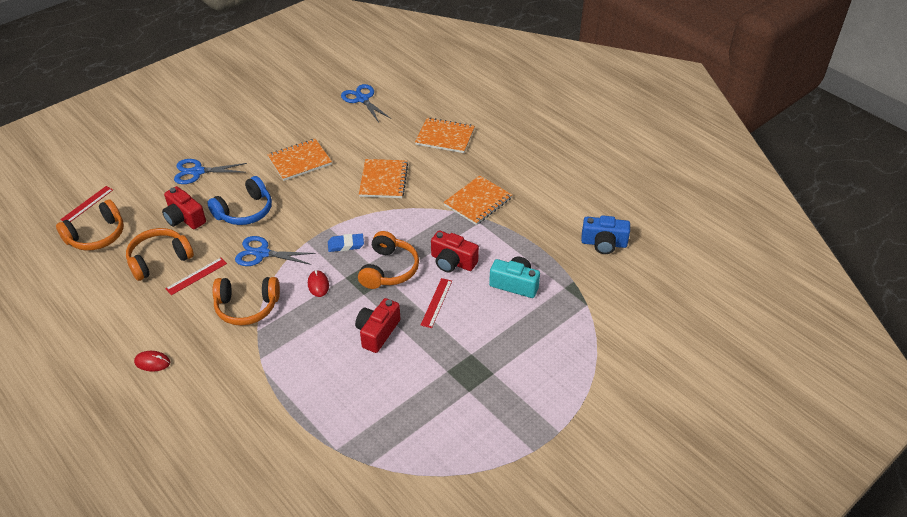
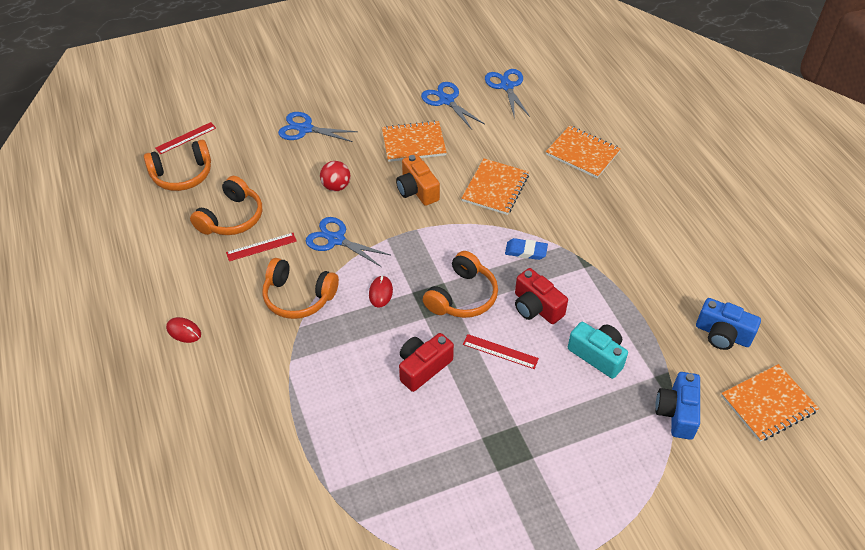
camera: 20 degrees right, 5 degrees up
(159, 259) = (232, 218): orange headphones -> orange headphones turned 135 degrees clockwise
(184, 218) = (273, 178): red camera -> none
(245, 211) = (336, 186): blue headphones -> red ball
(315, 121) = (446, 100): none -> blue scissors
(317, 197) = (417, 190): none -> orange camera
(346, 245) = (427, 254): blue eraser -> blue eraser (526, 251)
(436, 302) = (500, 351): red ruler -> red ruler turned 75 degrees clockwise
(478, 201) = (591, 241): orange notebook -> orange notebook (768, 404)
(591, 309) = (677, 412): none -> blue camera

